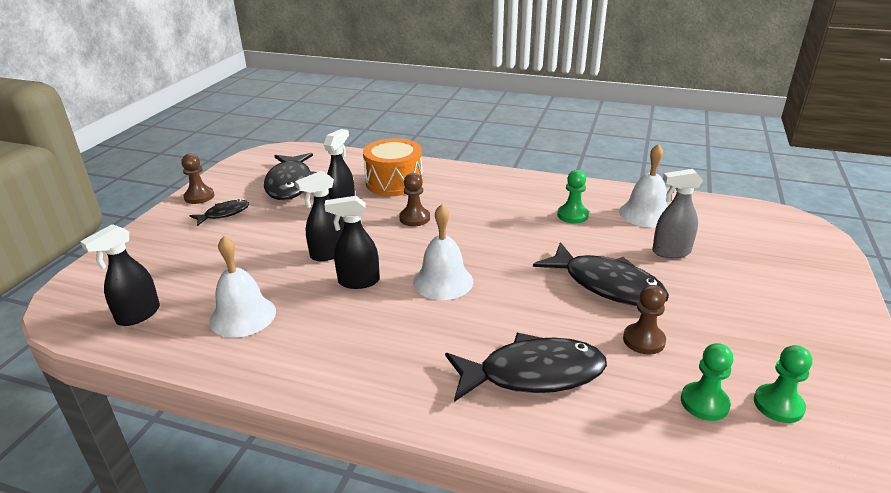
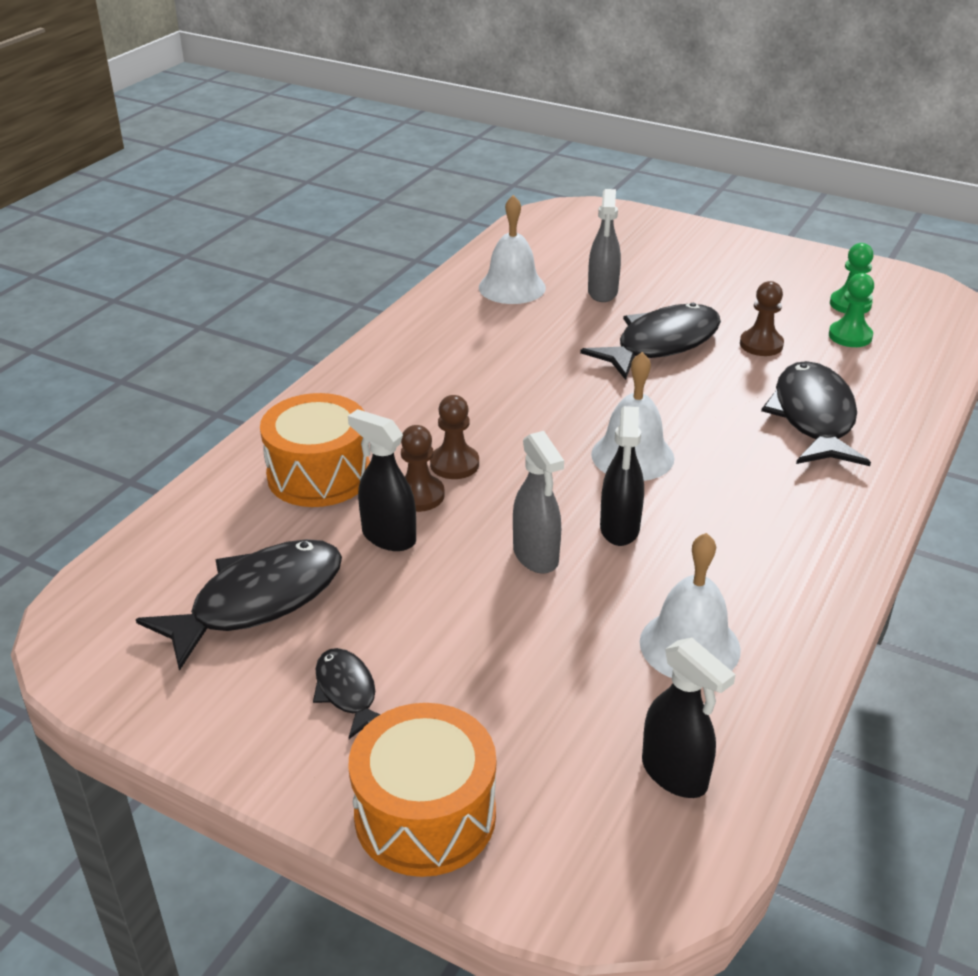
camera: 80 degrees left, 5 degrees up
(139, 243) = (425, 815): none -> orange drum
(199, 197) = (248, 739): brown pawn -> brown pawn (419, 495)
(290, 184) = (257, 601): black fish -> black fish turned 45 degrees counterclockwise
(328, 254) = (536, 556): black spray bottle -> grey spray bottle
(572, 215) = (496, 335): green pawn -> none

